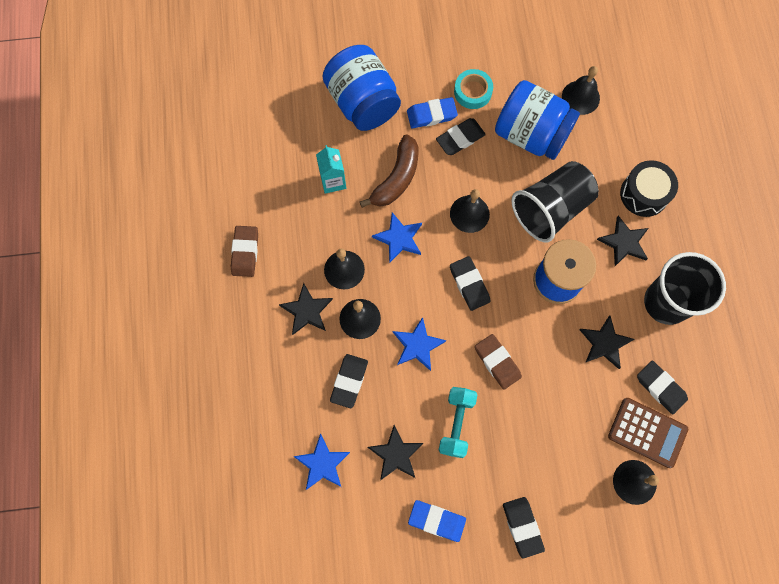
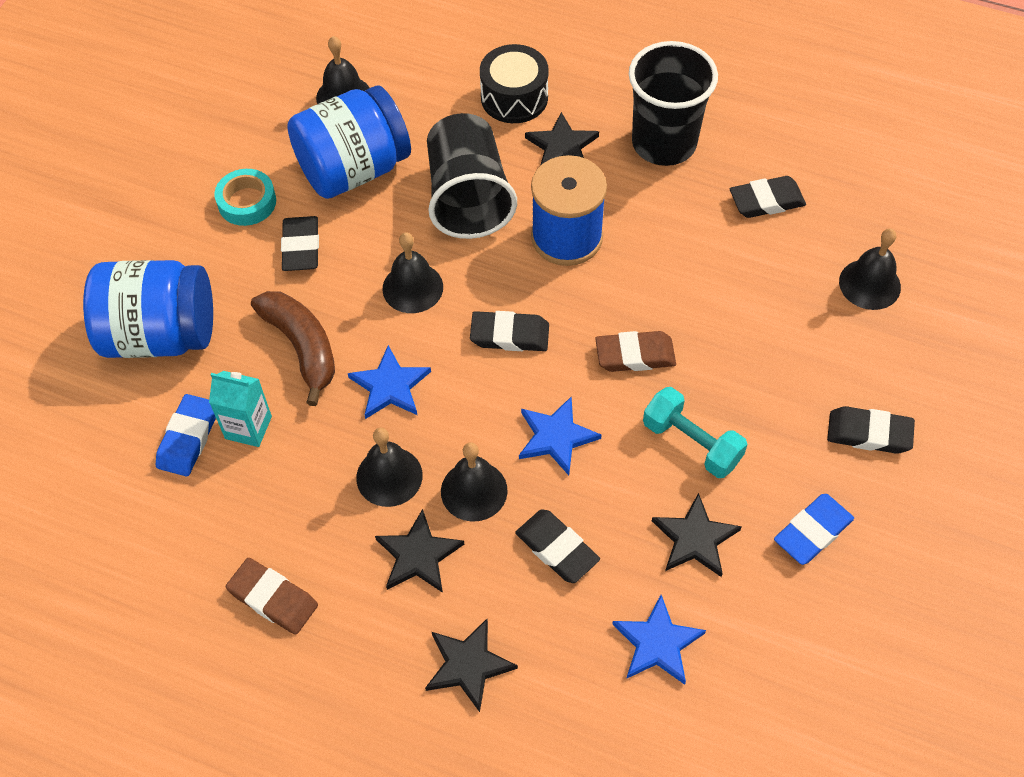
camera: 60 degrees left, 15 degrees down
(431, 115) = (243, 263): blue eraser -> blue eraser (188, 438)
(605, 343) = (678, 228): black star -> black star (468, 665)
(647, 432) = (814, 241): brown calculator -> none

